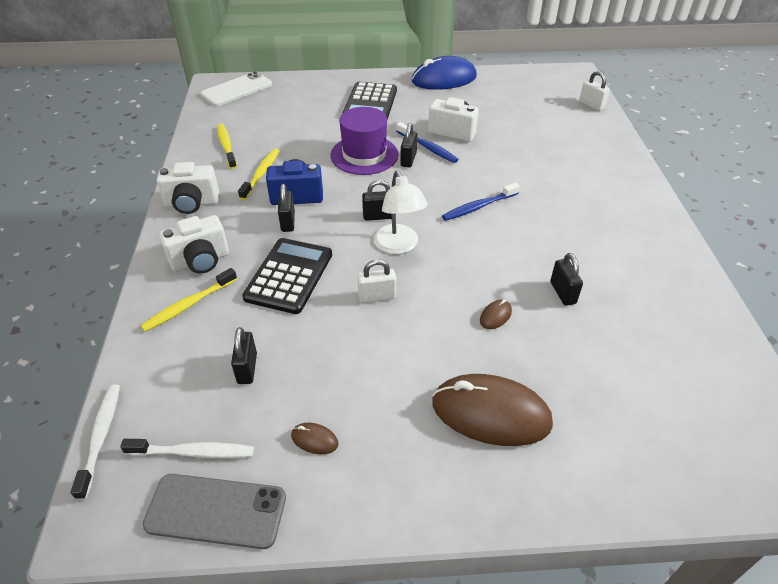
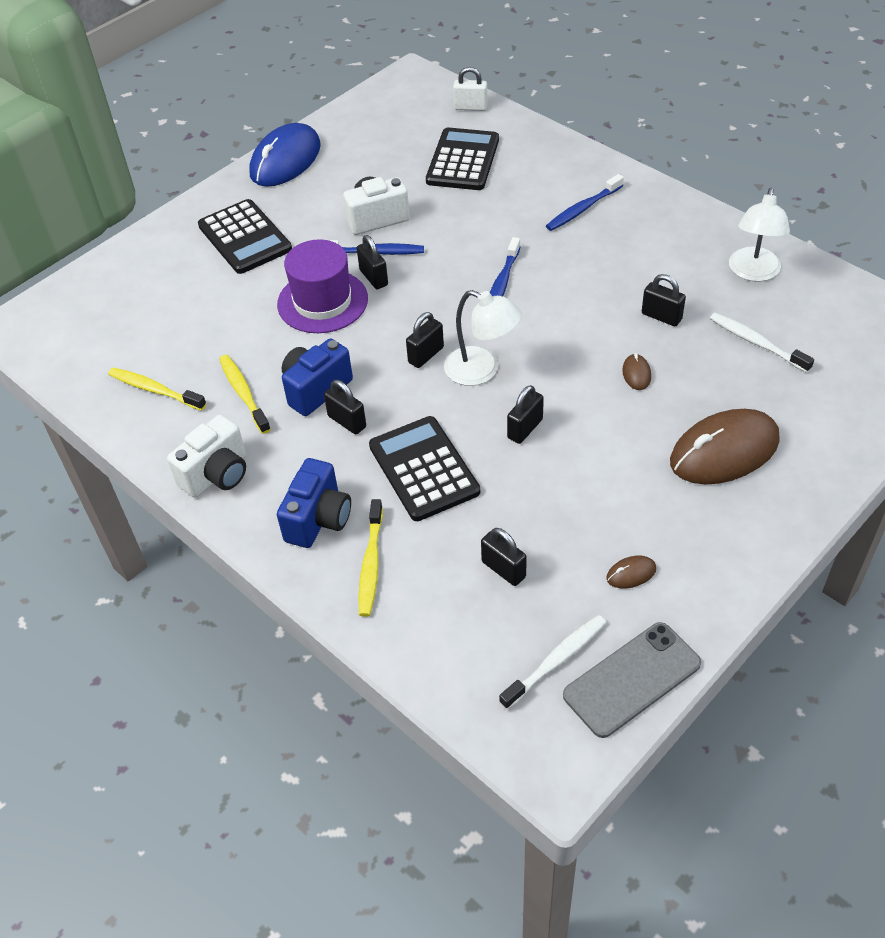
camera: 40 degrees left, 5 degrees up
(101, 437) = (466, 718): white toothbrush -> white toothbrush (756, 343)
(200, 261) = (318, 519): white camera -> blue camera
(237, 90) = (57, 317): white phone -> none
(377, 296) = (525, 429): white padlock -> black padlock
(547, 129) = (463, 160): none -> black calculator
(592, 196) = (583, 209): none -> blue toothbrush
(676, 310) = (753, 272): none -> white lamp

